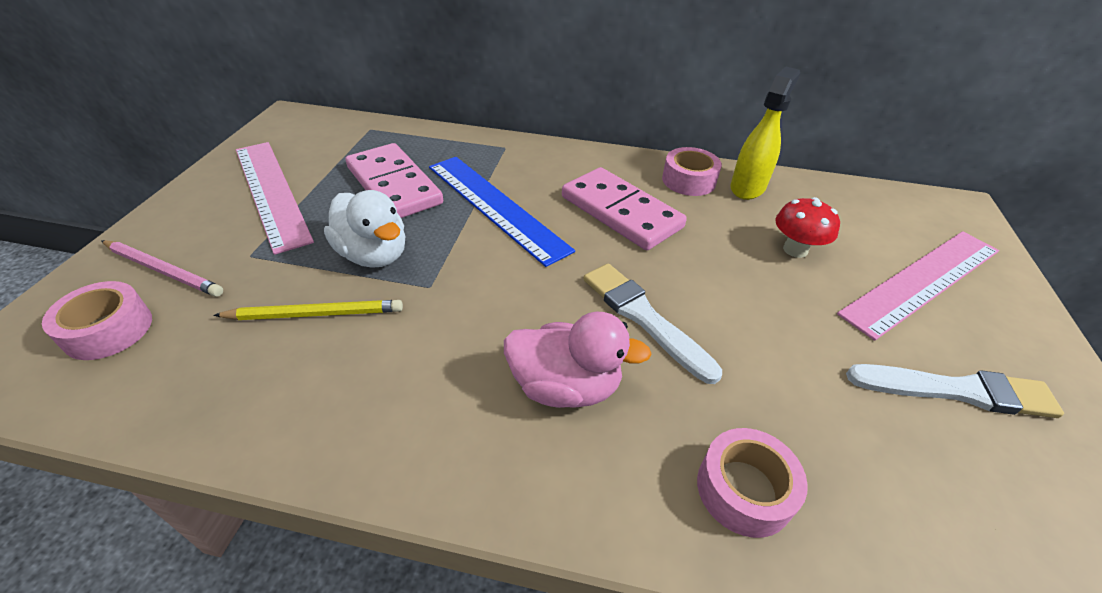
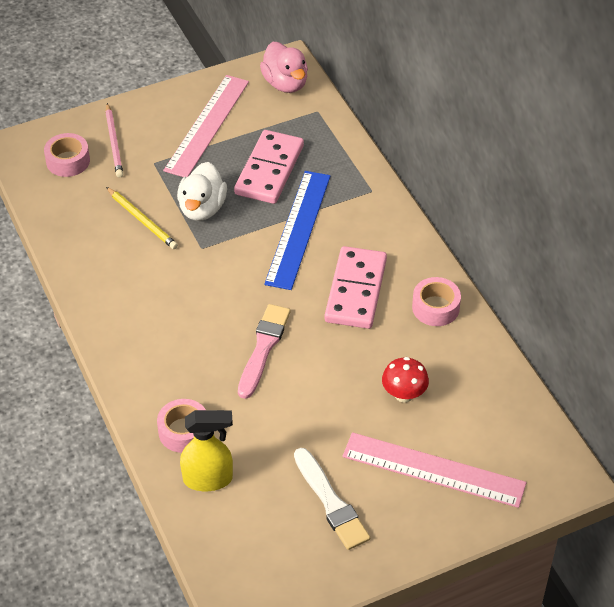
camera: 55 degrees right, 5 degrees up
(565, 386) = (185, 340): pink duck -> pink duck (285, 83)
(644, 318) = (263, 348): white brush -> pink brush
(748, 187) = (462, 343): yellow spray bottle -> yellow spray bottle (208, 479)

